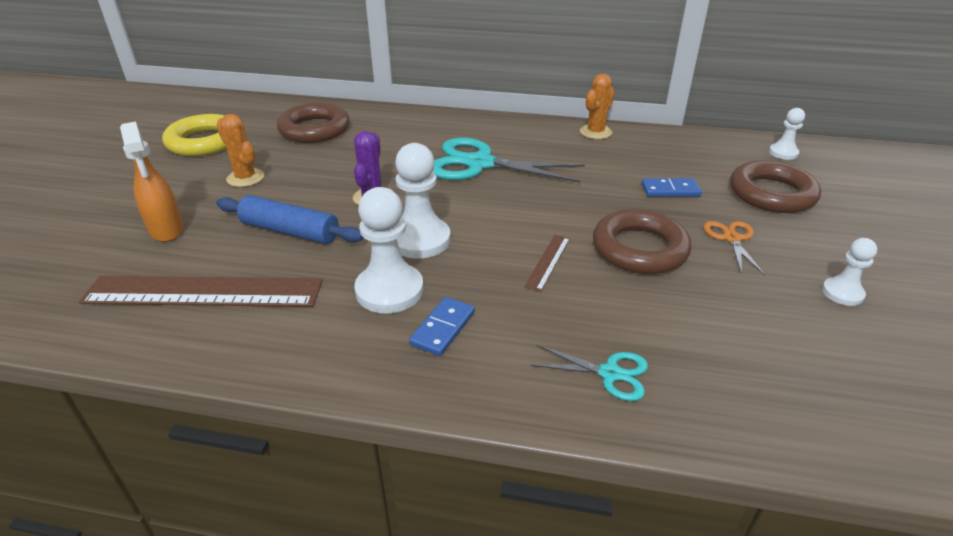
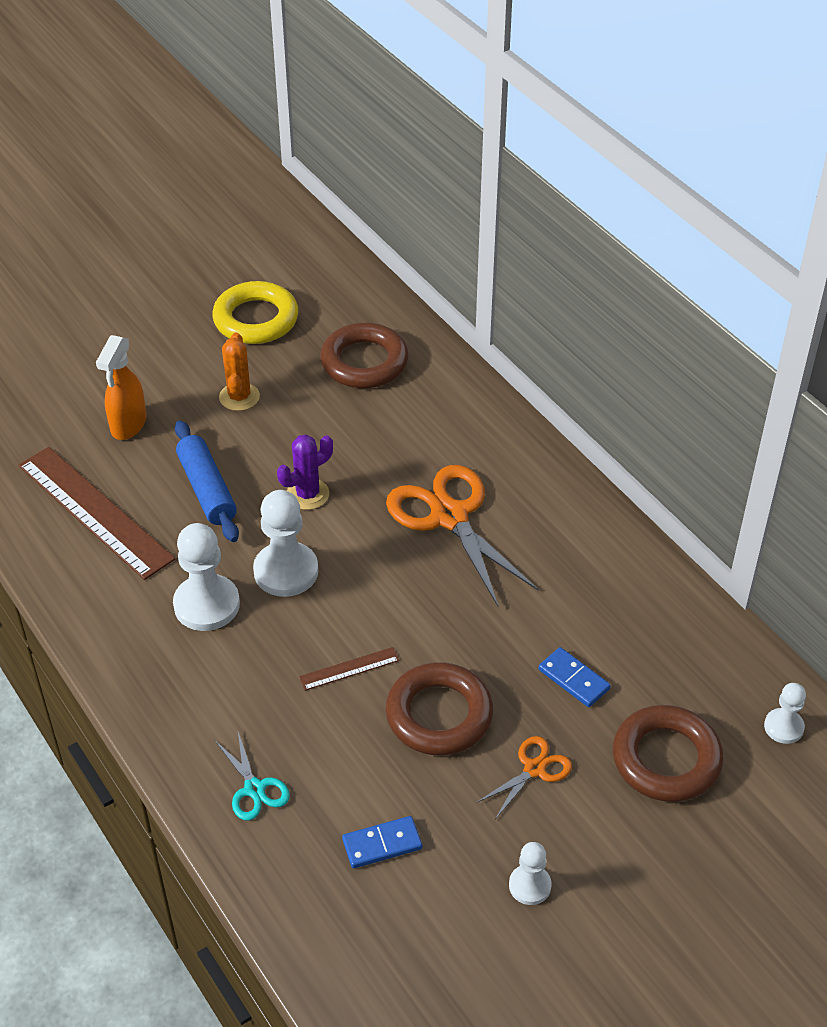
camera: 45 degrees right, 10 degrees up
(442, 328) = (200, 666): blue domino -> blue domino (382, 844)
(479, 164) = (449, 516): turquoise scissors -> orange scissors
(595, 132) = (628, 553): orange cactus -> none

